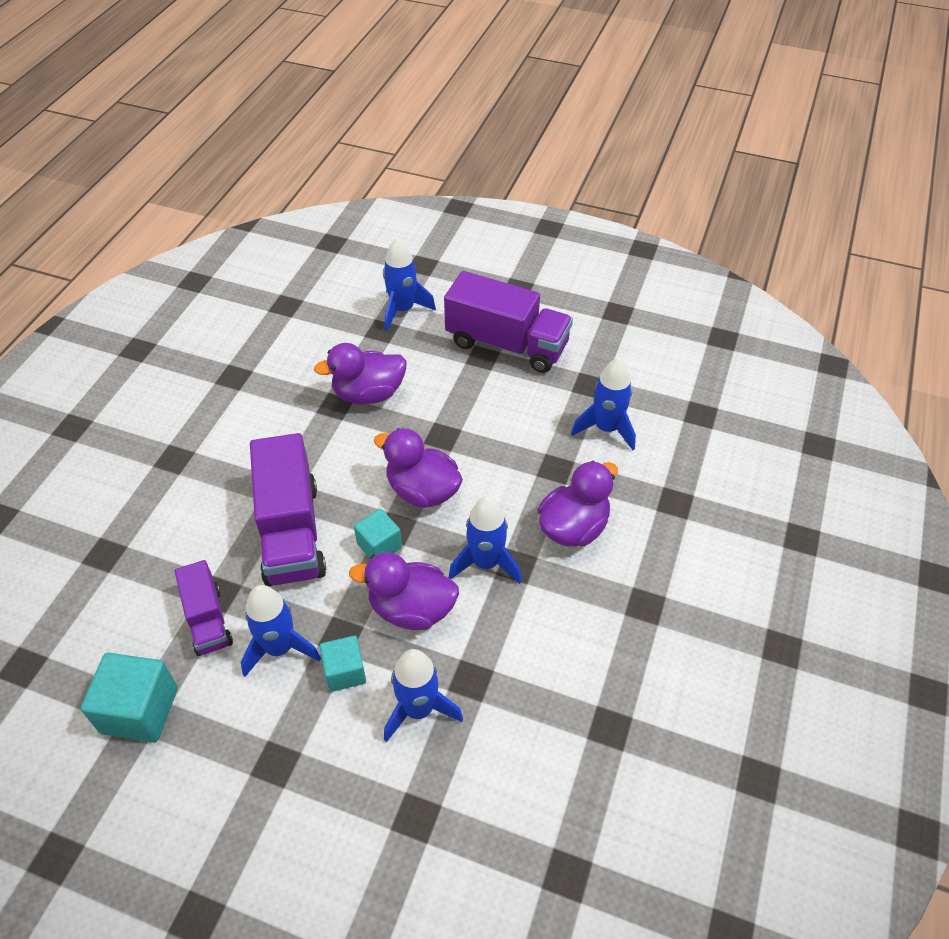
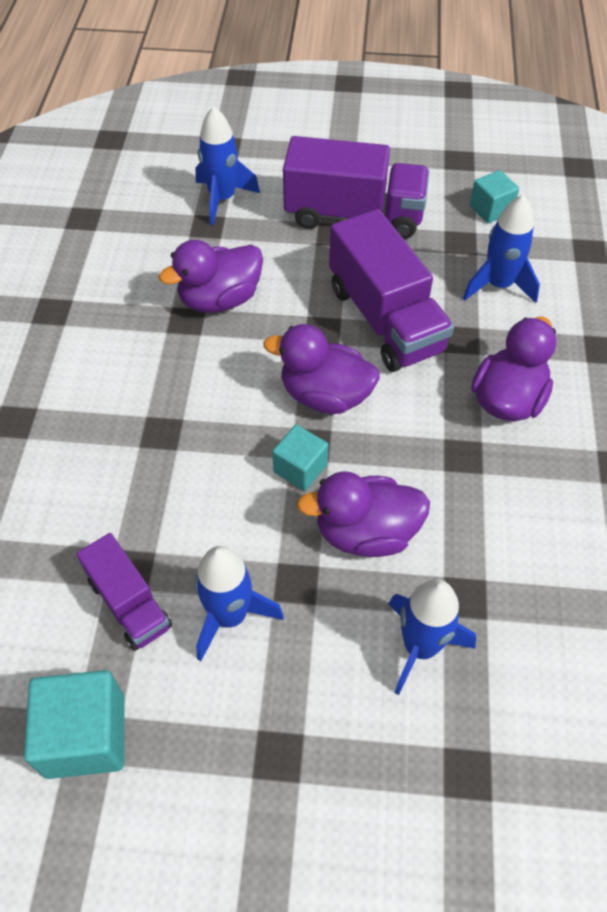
camera: 15 degrees left, 5 degrees up
(291, 532) = (191, 476): purple truck -> purple truck (385, 319)
(345, 672) = (318, 624): turquoise cube -> turquoise cube (490, 209)
(486, 563) = (428, 461): blue rocket -> none

